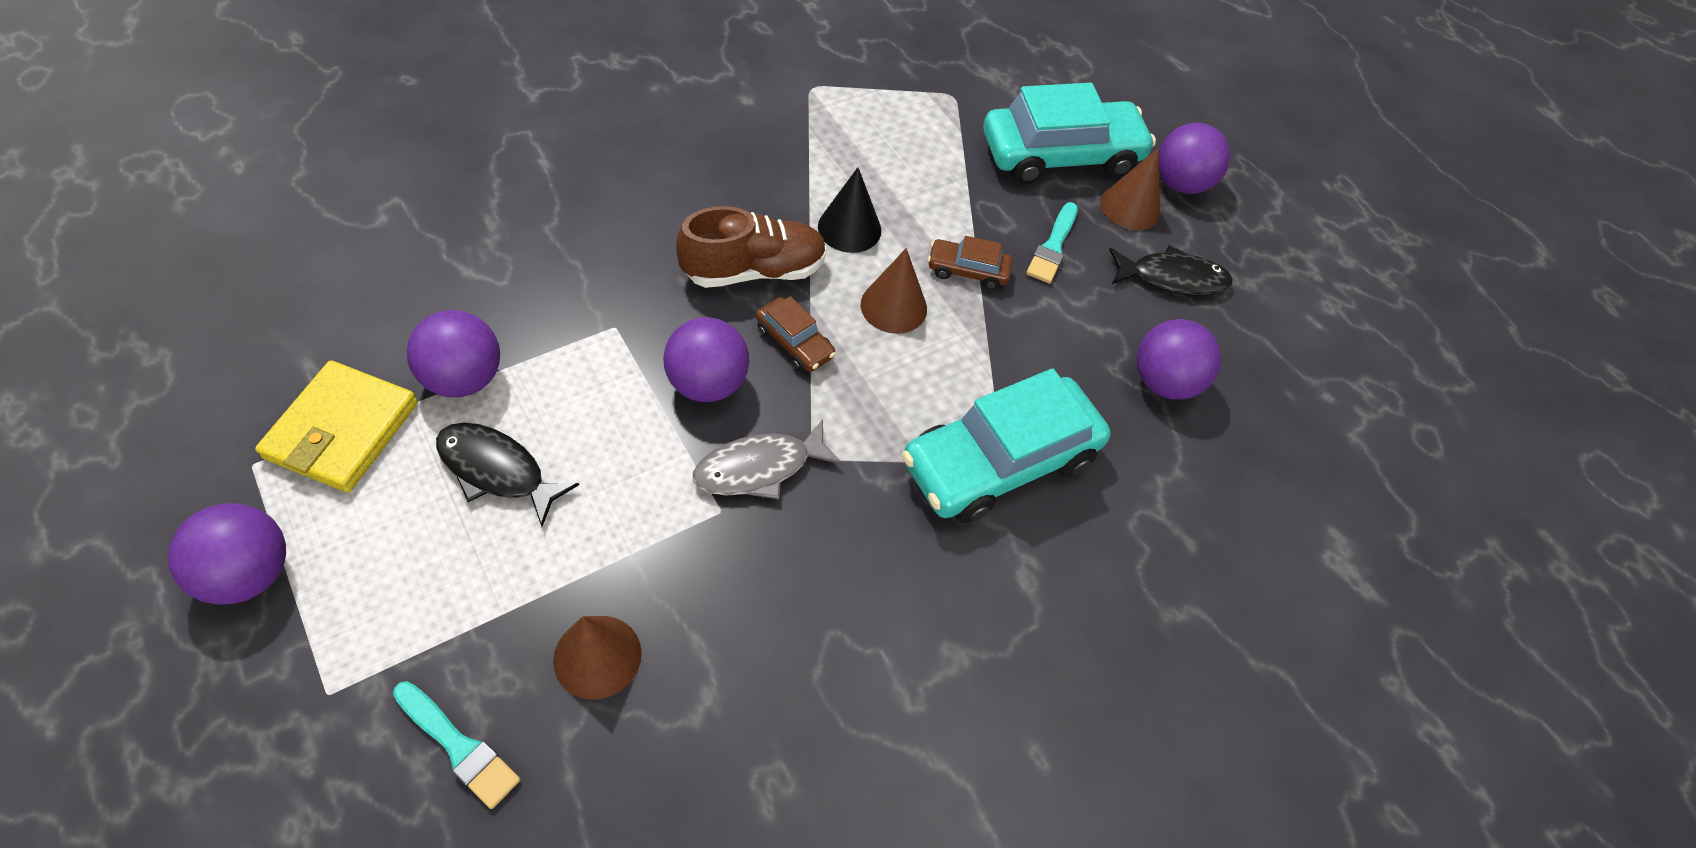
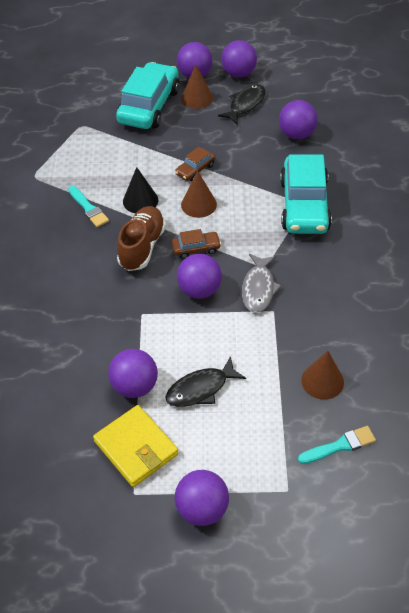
camera: 50 degrees left, 5 degrees down
(1053, 246) = (201, 134): turquoise brush -> turquoise brush (88, 208)
(1237, 239) = (238, 73): none -> purple ball

